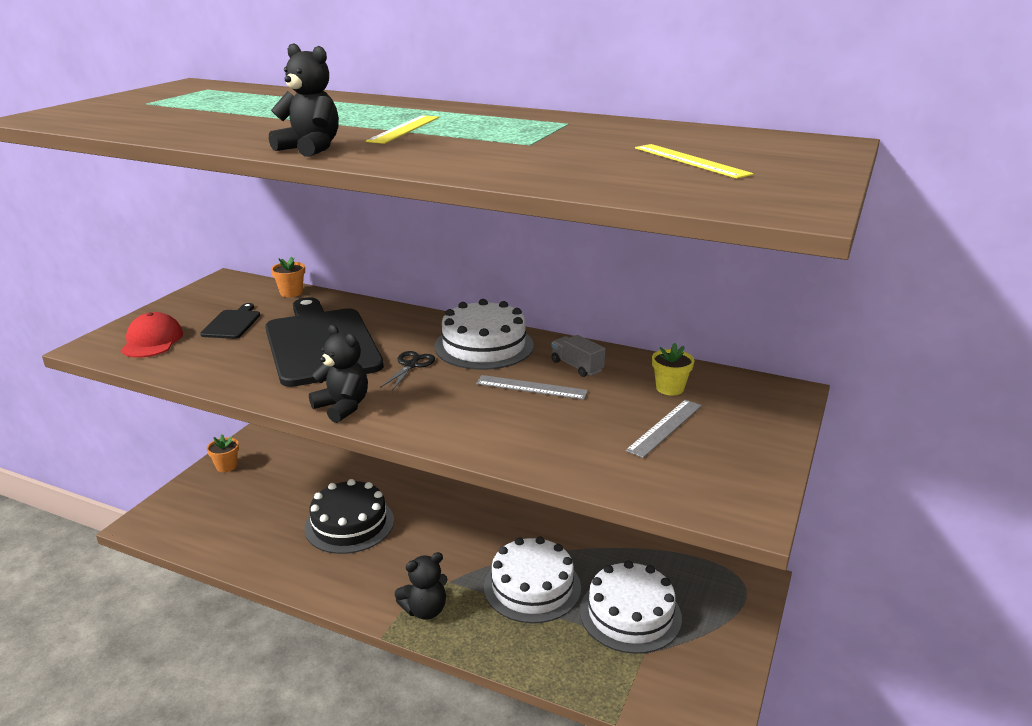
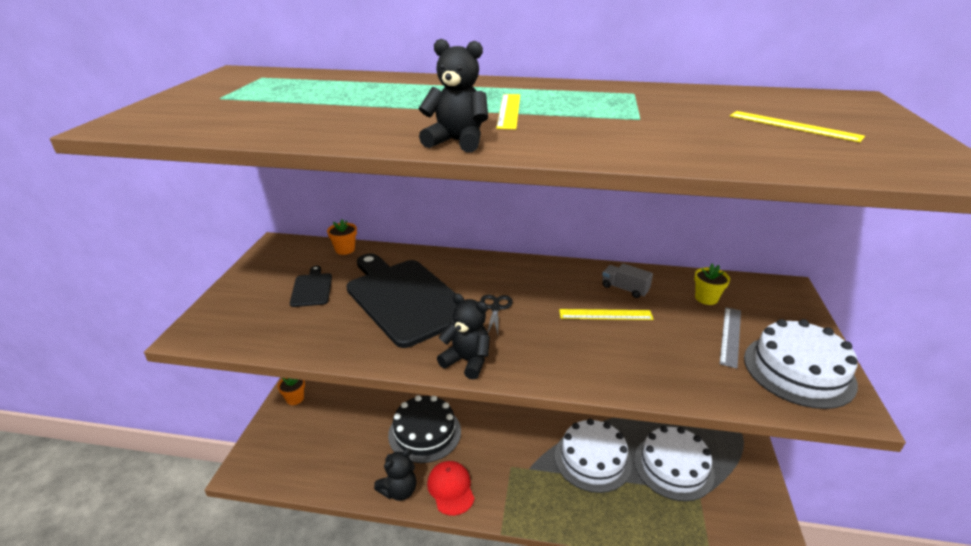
camera: 15 degrees left, 5 degrees up
(152, 341) = (247, 319): red cap -> red cap (451, 489)
(425, 610) = (523, 499): black teddy bear -> black teddy bear (399, 491)
(484, 346) = (540, 280): white cake -> white cake (798, 370)
(531, 387) = (605, 315): grey ruler -> yellow ruler

